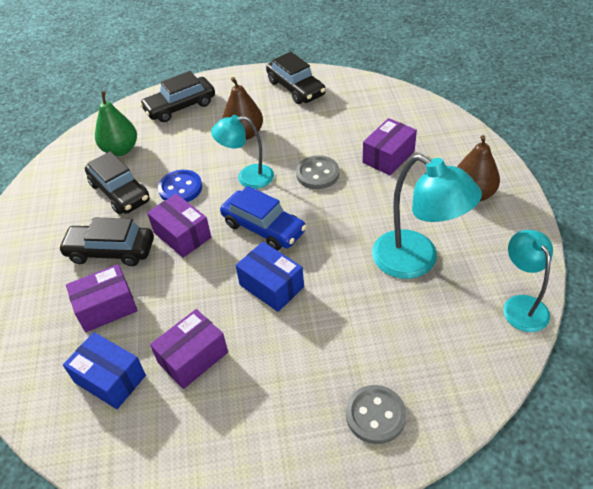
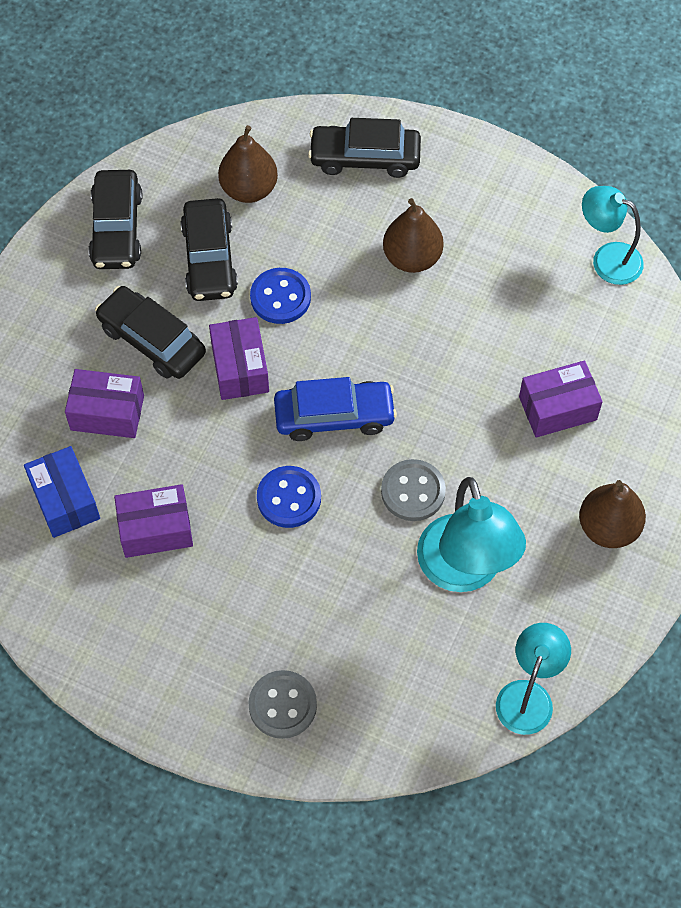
camera: 30 degrees right, 15 degrees up
(121, 150) = (249, 189): green pear -> brown pear
(247, 177) = (367, 331): turquoise lamp -> turquoise lamp (607, 259)
(263, 227) = (334, 416): blue car -> blue car turned 75 degrees counterclockwise
(271, 286) = (289, 498): blue box -> blue button
(296, 88) = (534, 217): black car -> black car (117, 228)
(317, 174) = (452, 379): grey button -> grey button (413, 491)

